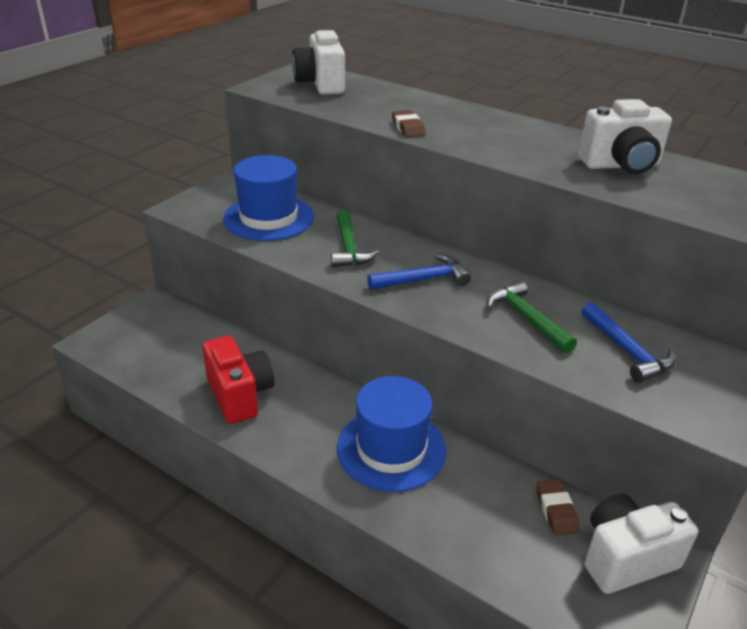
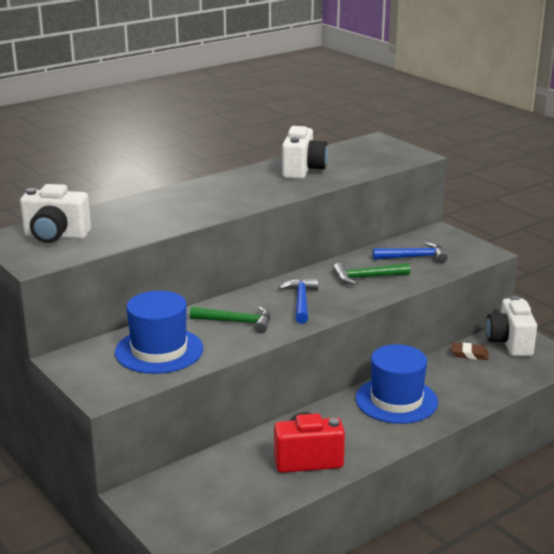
camera: 70 degrees left, 10 degrees down
(407, 127) = (188, 219): brown eraser -> none

